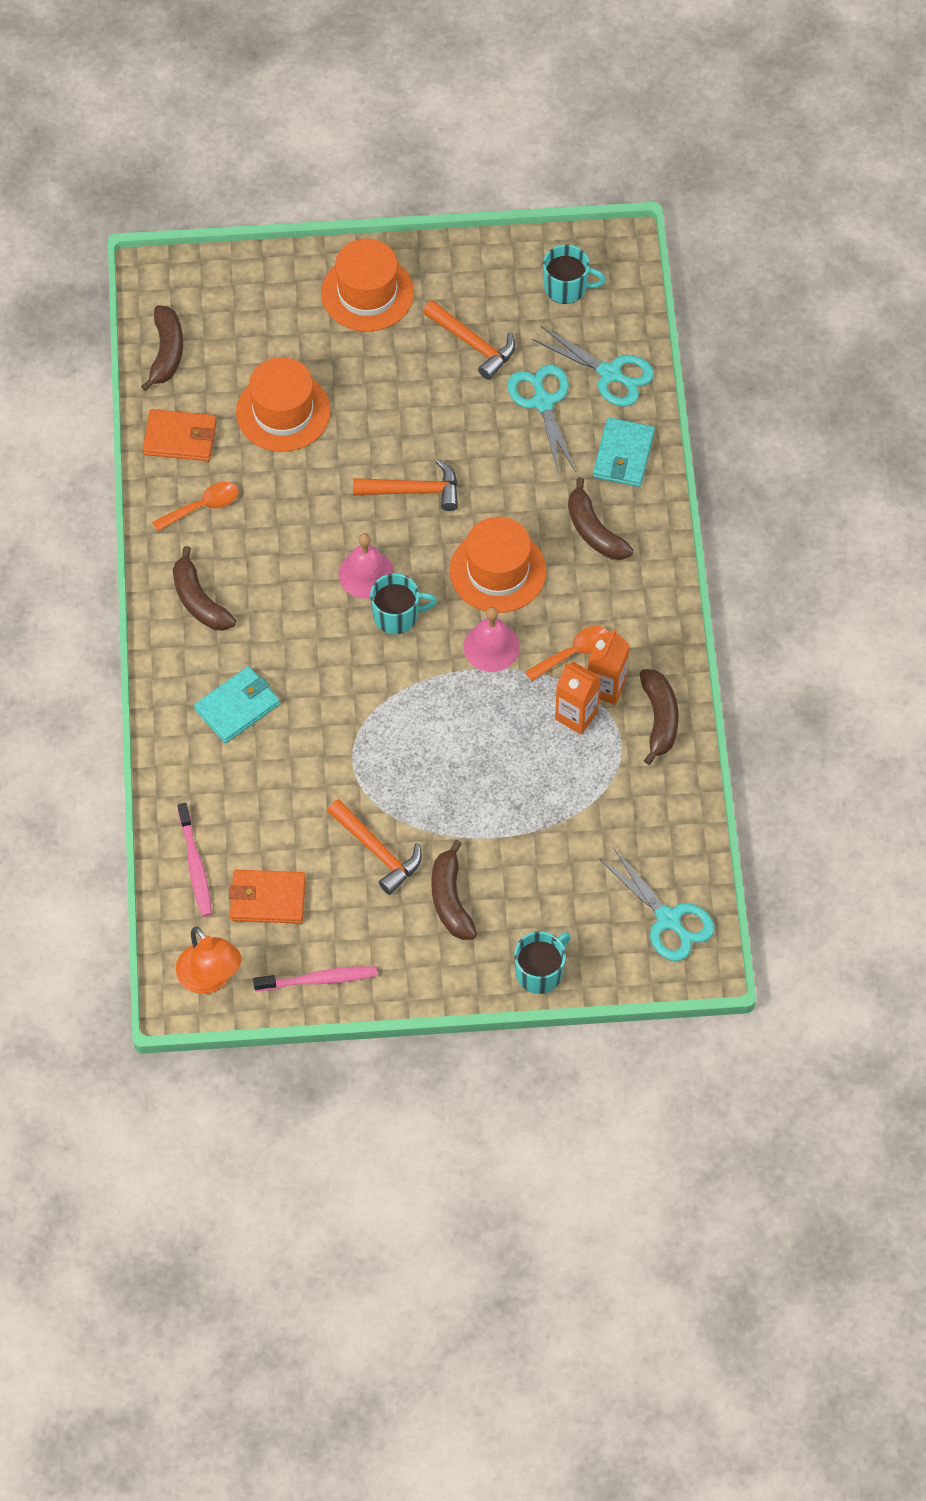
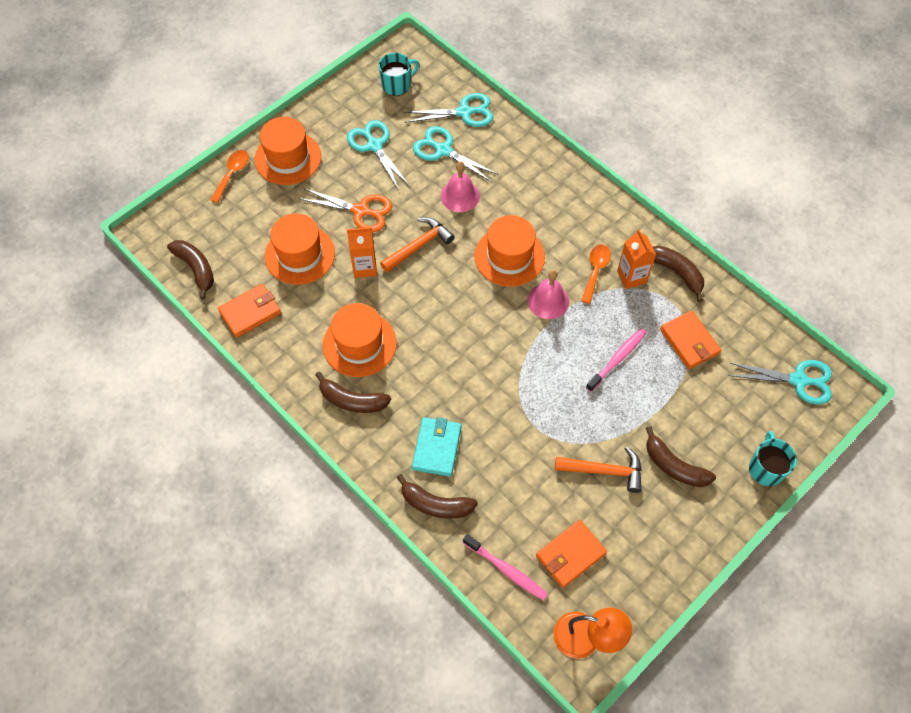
camera: 40 degrees left, 0 degrees up
(202, 507) = (302, 343): orange spoon -> orange spoon (232, 174)
(258, 550) = (359, 344): none -> orange hat
(319, 979) = (650, 581): pink toothbrush -> pink toothbrush (617, 359)
(366, 574) = (437, 312): pink bell -> pink bell (460, 196)
(389, 408) = (360, 211): none -> orange scissors
(397, 616) = (478, 322): turquoise mug -> none
(473, 344) = (374, 146): orange hammer -> turquoise scissors
(576, 715) = (632, 304): orange carton -> orange carton (364, 267)
(594, 530) = (539, 198): brown banana -> brown banana (435, 504)
(596, 796) = (689, 341): none -> orange wallet
(623, 455) = (514, 148): turquoise wallet -> none

